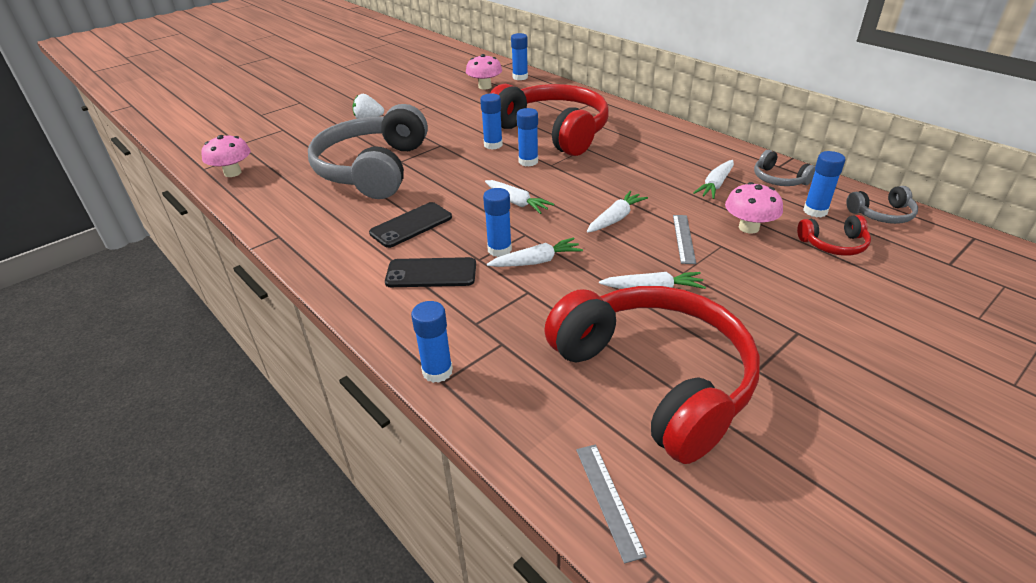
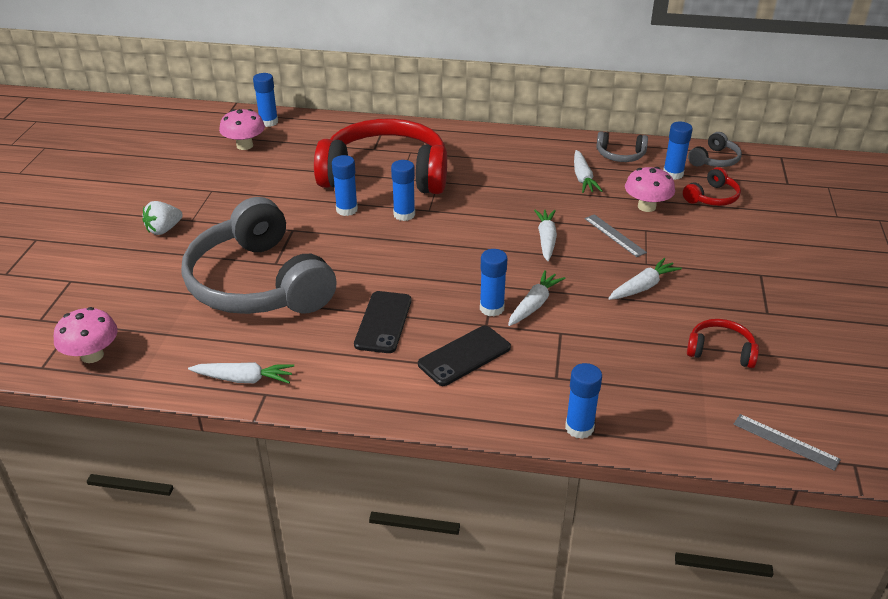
camera: 40 degrees left, 0 degrees up
(516, 202) = (448, 259): white carrot -> white carrot (244, 379)
(655, 378) = (720, 351): red headphones -> red headphones, size x0.41

